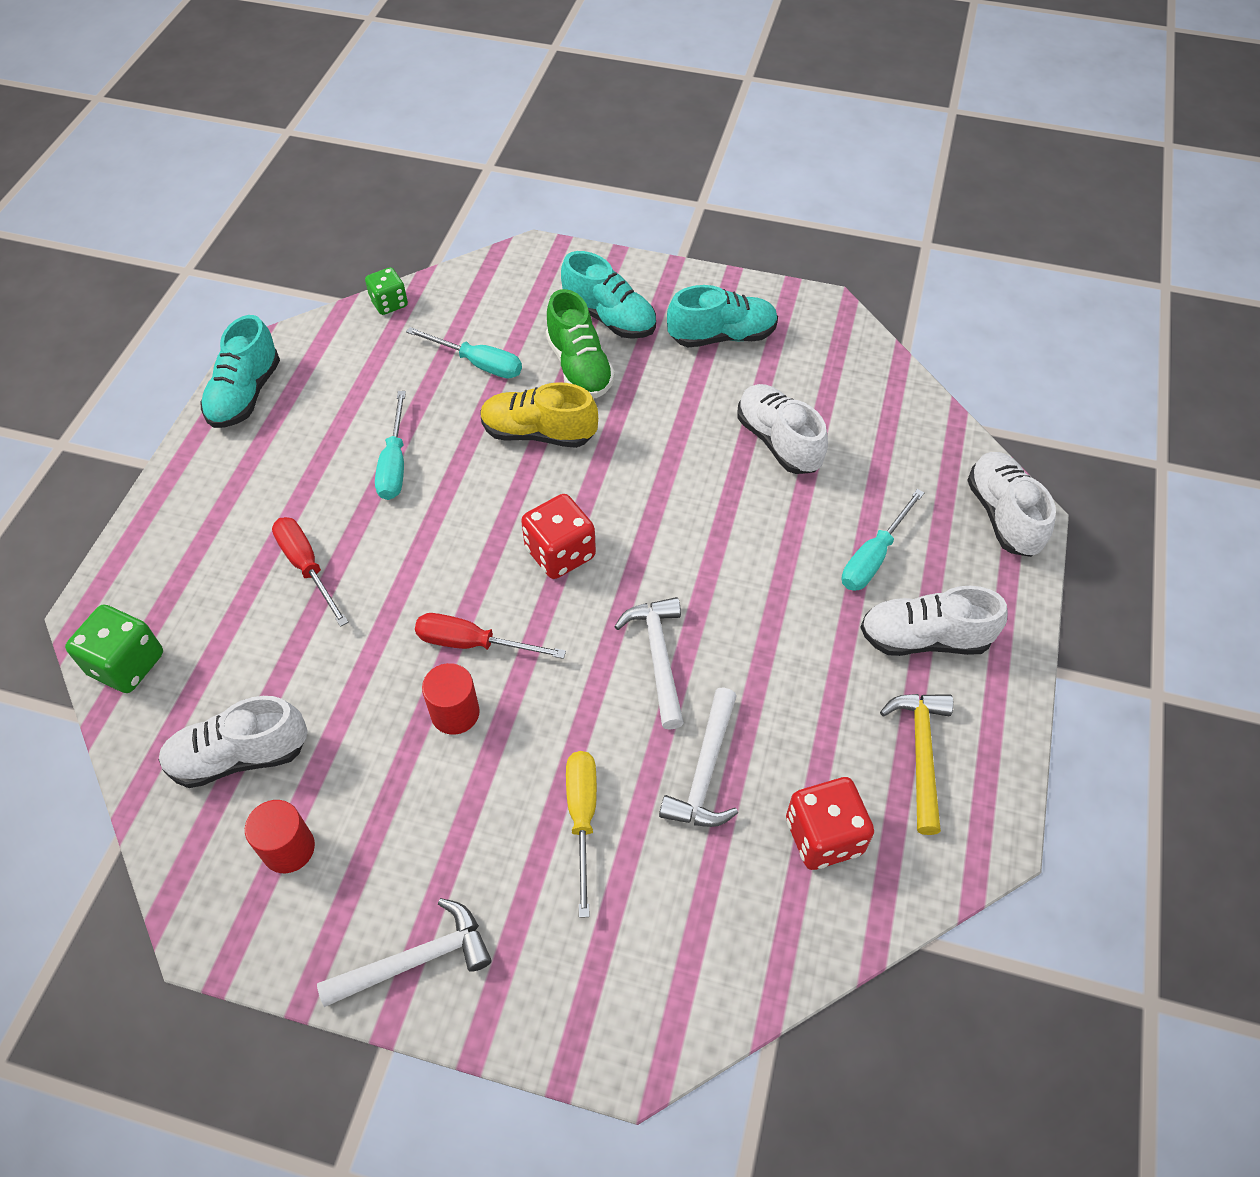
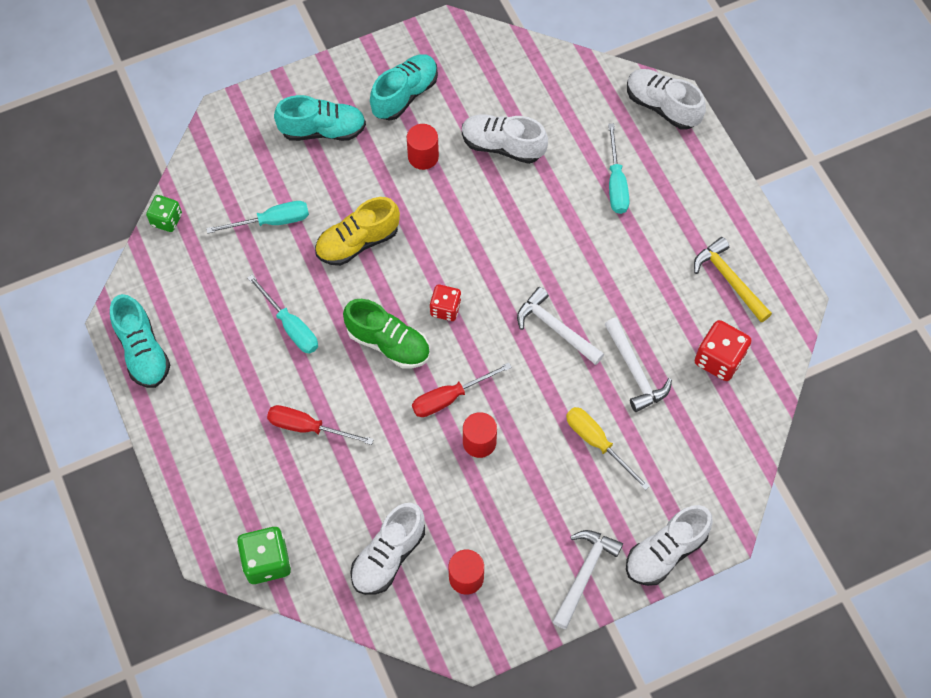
camera: 40 degrees left, 10 degrees up
(560, 553) = (445, 308): red dice -> red dice, size x0.66
(579, 367) = (338, 179): green shoe -> green shoe (388, 343)
(684, 400) = (423, 156): none -> red cylinder
(924, 638) = (680, 213): white shoe -> white shoe (665, 552)

